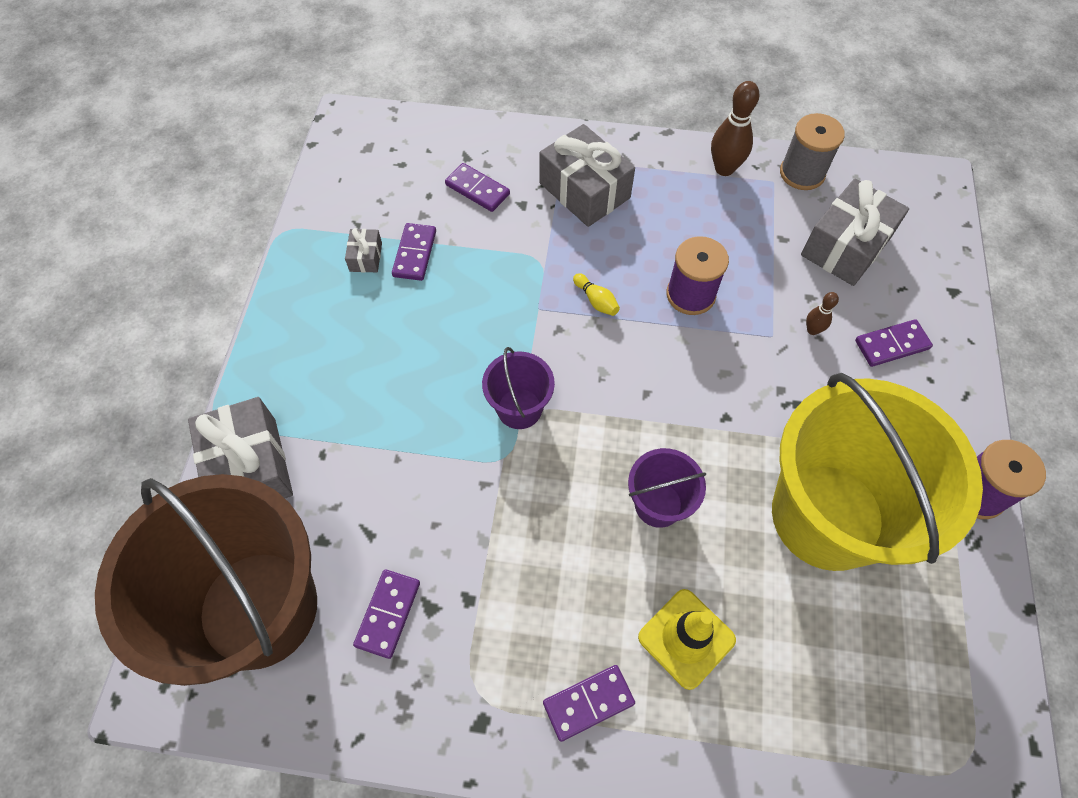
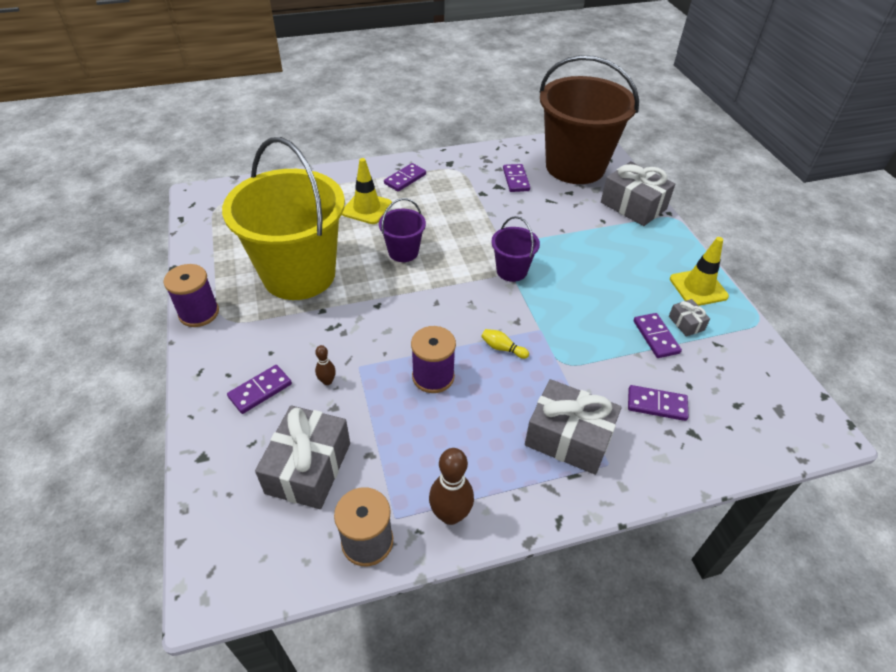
camera: 155 degrees right, 15 degrees down
(305, 295) = (698, 288): none -> yellow traffic cone

